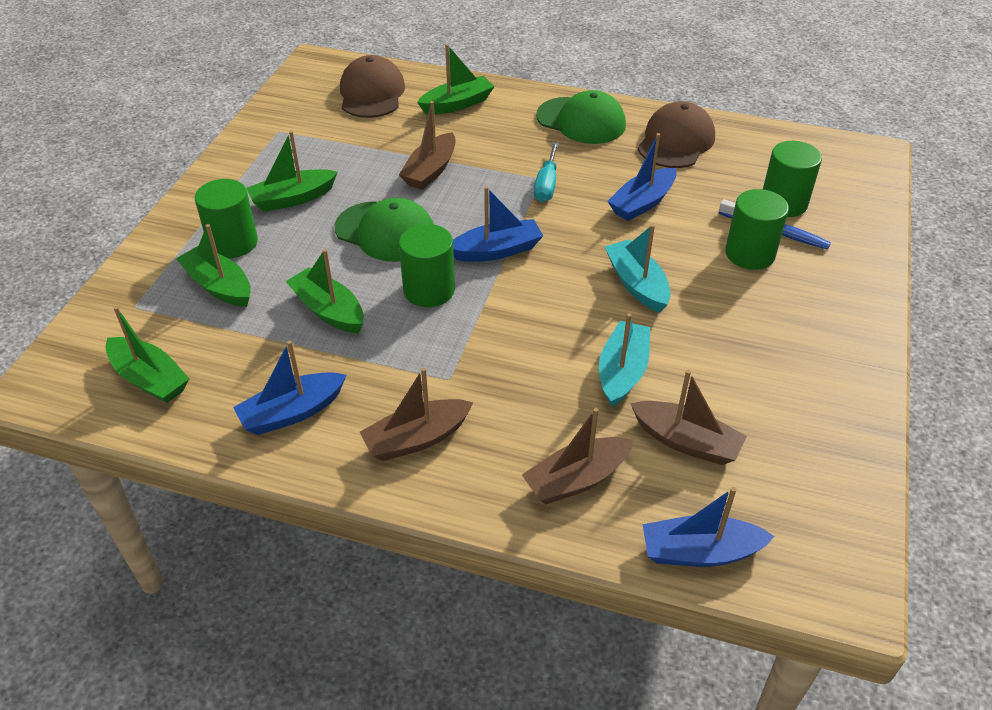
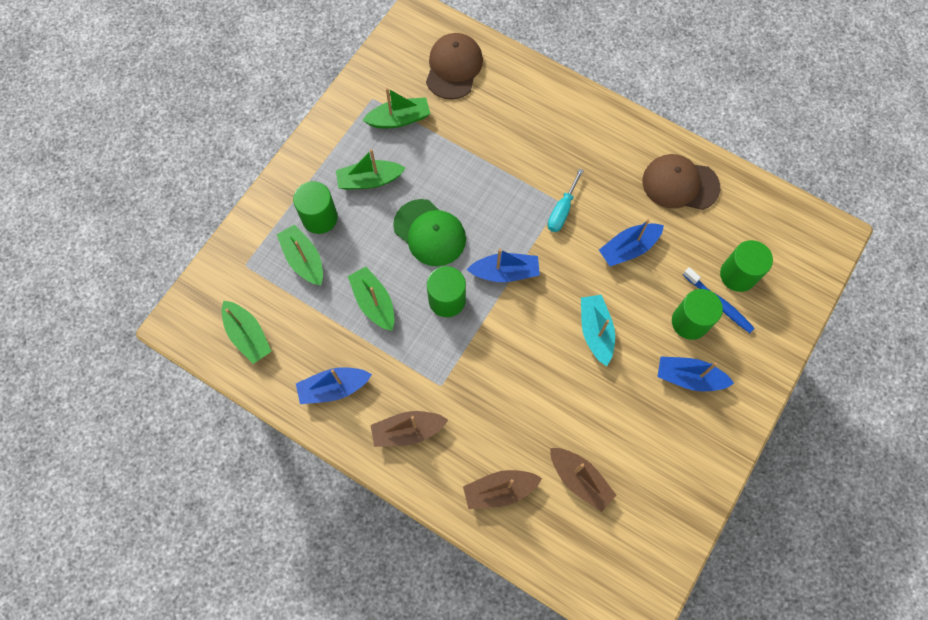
camera: 15 degrees right, 25 degrees up
(430, 171) = (478, 173): brown boat -> none
(457, 104) = (518, 97): green boat -> green boat (399, 119)
(581, 121) = (612, 141): green cap -> none
(622, 372) = (558, 410): turquoise boat -> none
(676, 141) = (680, 184): brown cap -> brown cap turned 120 degrees counterclockwise
(700, 552) = (557, 564): blue boat -> blue boat (689, 377)

